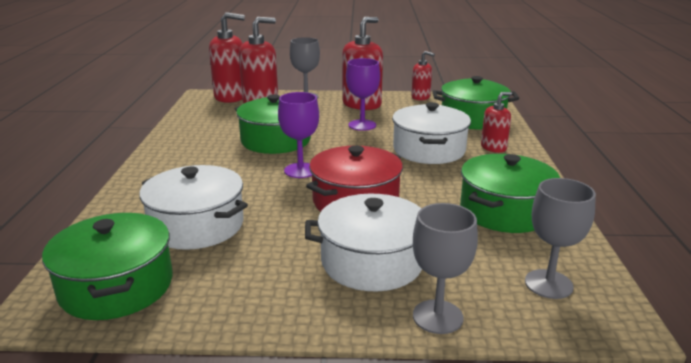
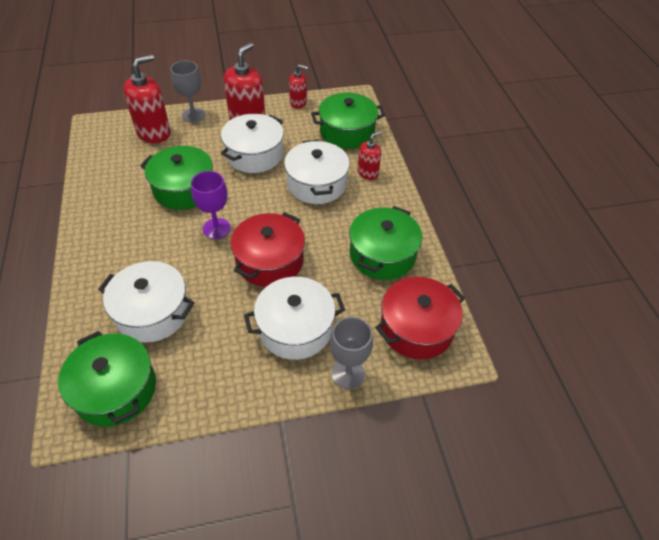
camera: 15 degrees left, 25 degrees up
(231, 97) = (121, 124): red soap dispenser -> none
(362, 125) = (254, 154): purple goblet -> white pot
(548, 284) = (416, 328): grey goblet -> red pot

